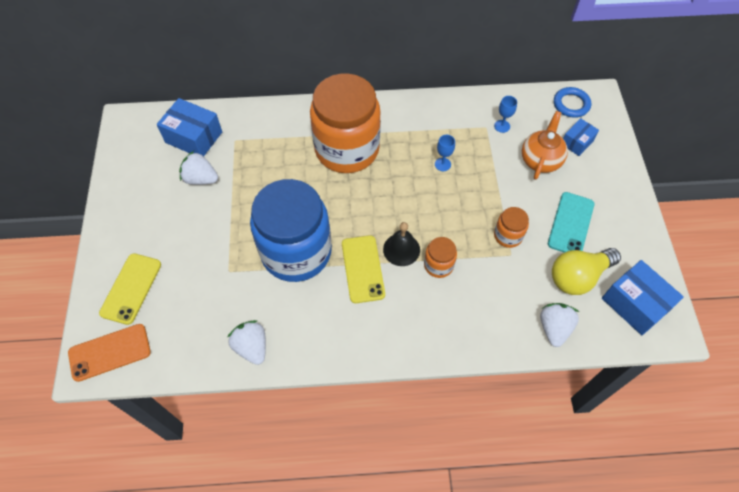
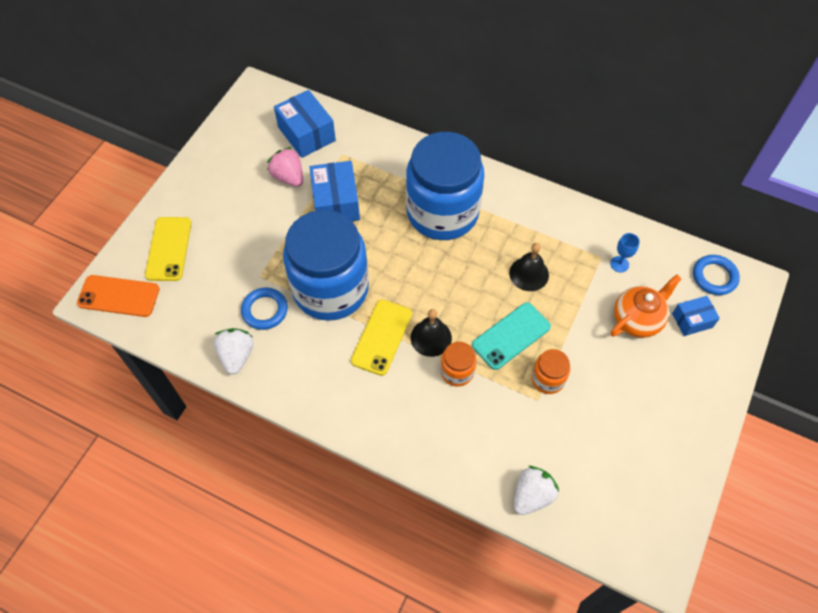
camera: 30 degrees right, 0 degrees up
(131, 288) = (169, 249): yellow phone -> yellow phone turned 45 degrees counterclockwise
(201, 179) = (288, 177): white strawberry -> pink strawberry
(252, 297) = (265, 310): none -> blue ring
(347, 149) = (442, 212): orange jar -> blue jar
(442, 164) = (529, 274): blue goblet -> black bell
(571, 224) = (624, 401): turquoise phone -> turquoise phone (511, 336)
(578, 277) = (593, 459): yellow light bulb -> none
(635, 304) = (636, 519): blue box -> blue box (336, 203)

